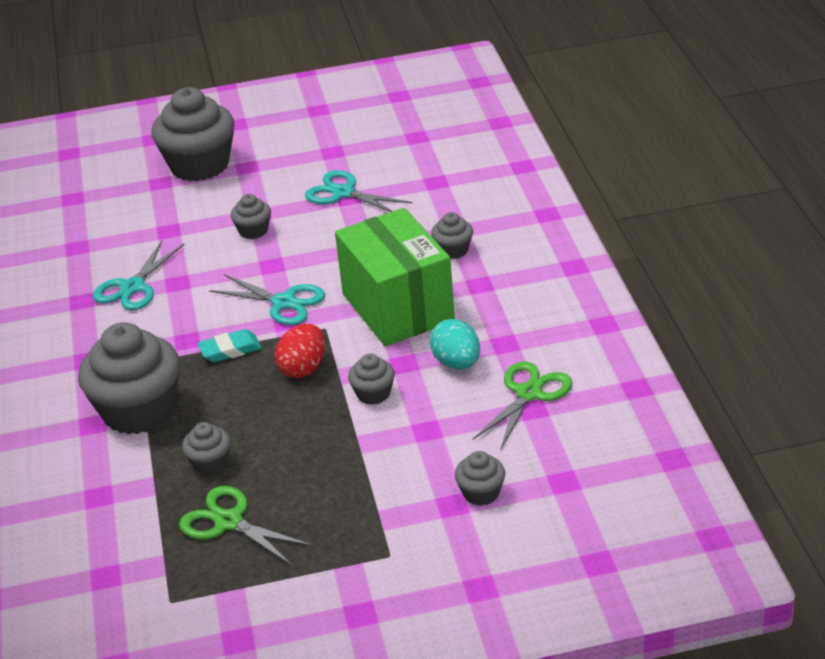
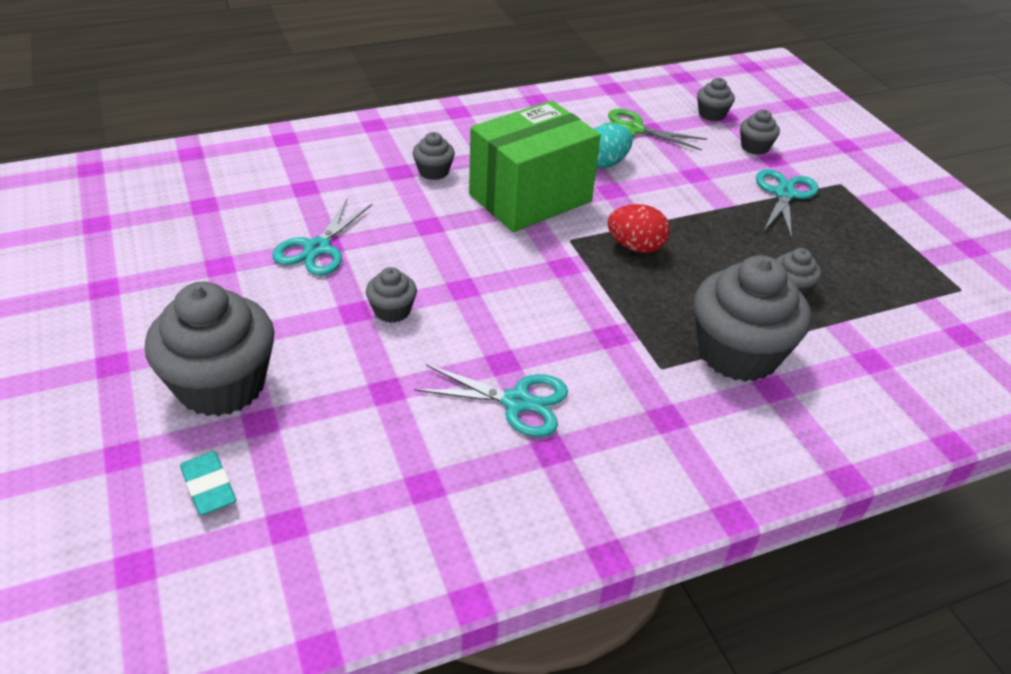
camera: 105 degrees left, 5 degrees up
(229, 522) = (855, 268): green scissors -> none
(230, 350) = (620, 299): turquoise eraser -> turquoise eraser (209, 487)
(283, 302) = (532, 271): turquoise scissors -> turquoise scissors (784, 194)
(373, 394) = (659, 203): grey cupcake -> grey cupcake (711, 114)

